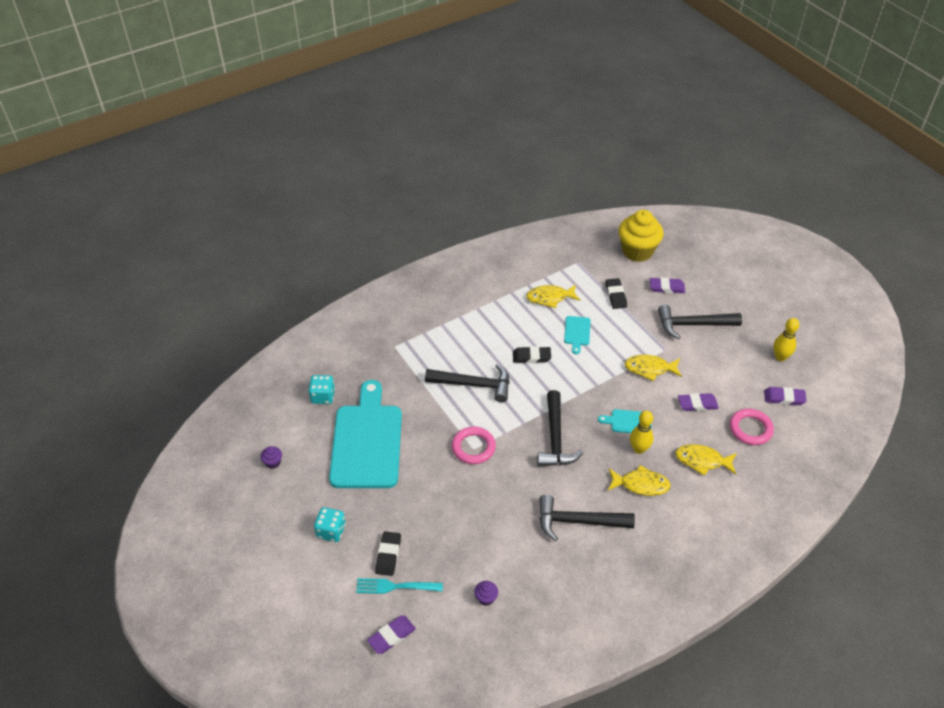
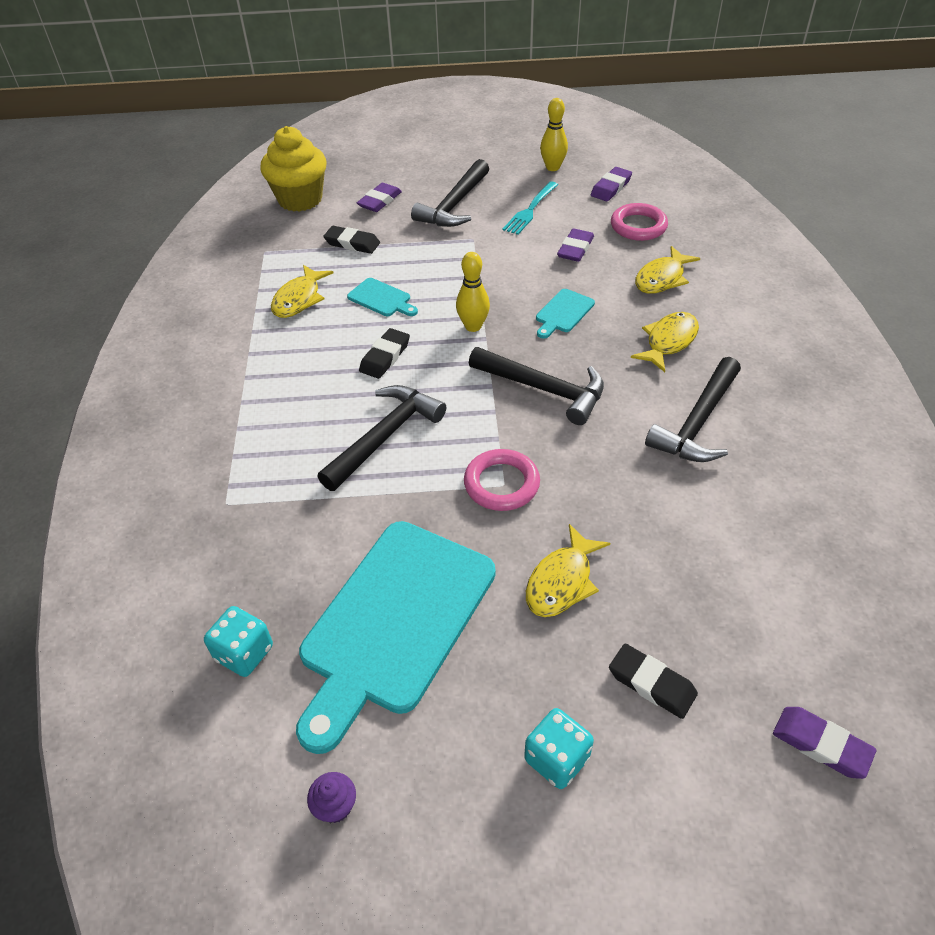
camera: 60 degrees left, 0 degrees up
(367, 441) = (394, 622): turquoise cutting board -> turquoise cutting board turned 90 degrees counterclockwise
(391, 636) = (821, 744): purple eraser -> purple eraser turned 45 degrees counterclockwise
(395, 586) = (721, 698): turquoise fork -> turquoise fork (530, 210)
(486, 598) = (789, 579): purple cupcake -> none
(639, 449) = (612, 321): yellow bowling pin -> yellow bowling pin (473, 326)
(649, 369) = (493, 263): yellow fish -> yellow fish (562, 581)

